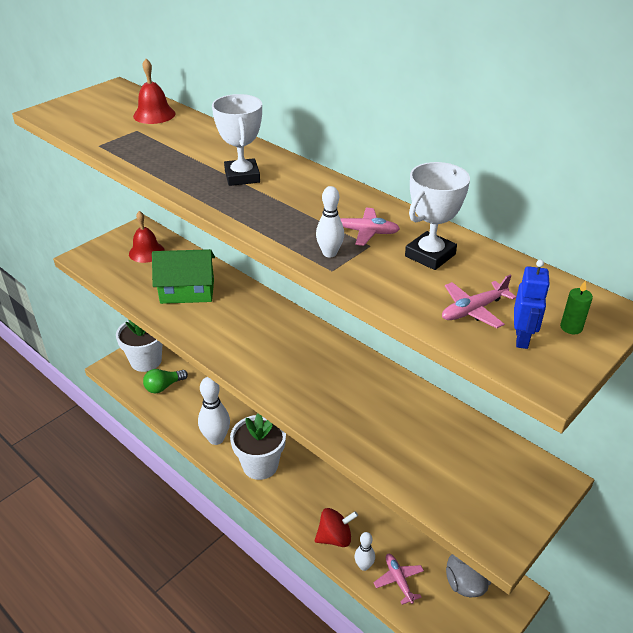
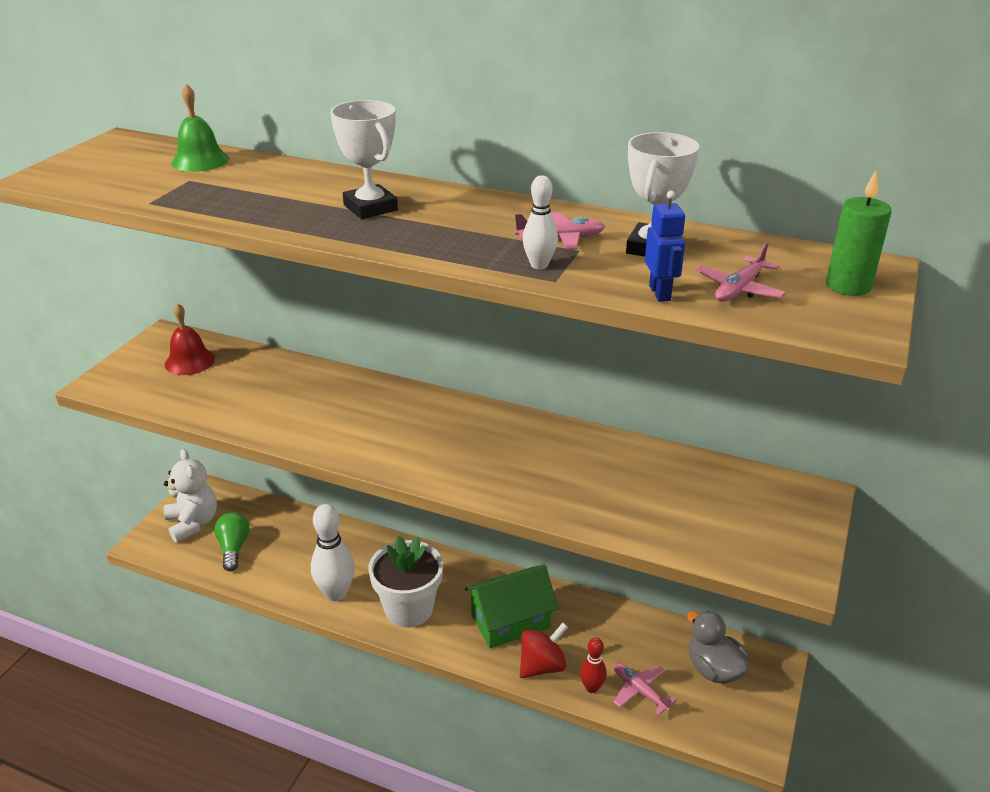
camera: 20 degrees left, 5 degrees down
(146, 361) = (193, 523): white flower pot -> white teddy bear
(154, 114) = (200, 161): red bell -> green bell
(164, 386) = (233, 548): green light bulb -> green light bulb turned 135 degrees clockwise
(187, 291) = (273, 395): green house -> green house (510, 621)
(364, 566) = (592, 687): white bowling pin -> red bowling pin
(522, 338) = (808, 305): blue robot -> blue robot (660, 293)
(571, 327) = (848, 286): green candle -> green candle, size x1.79

